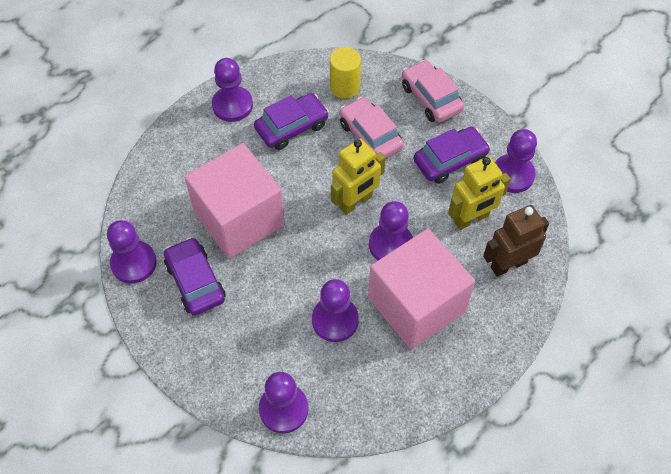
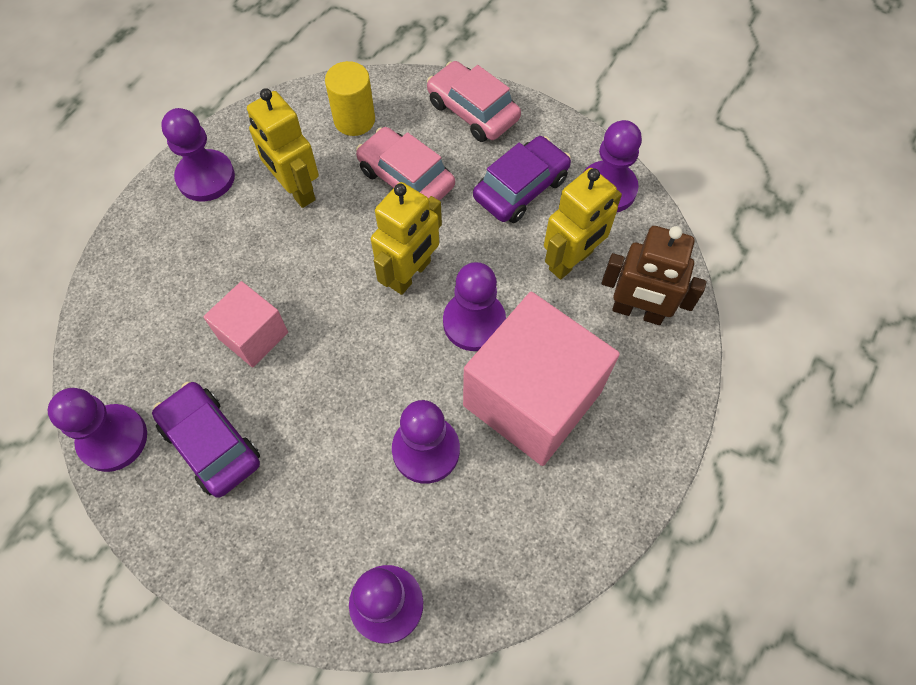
camera: 15 degrees left, 5 degrees up
(239, 218) = (253, 335): pink cube -> pink cube, size x0.52
(292, 127) = (296, 189): purple car -> yellow robot
(508, 264) = (637, 312): brown robot -> brown robot turned 120 degrees counterclockwise

